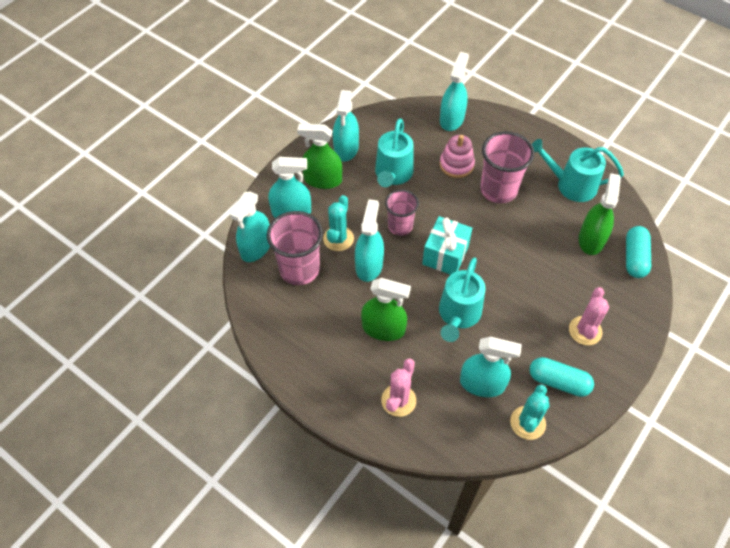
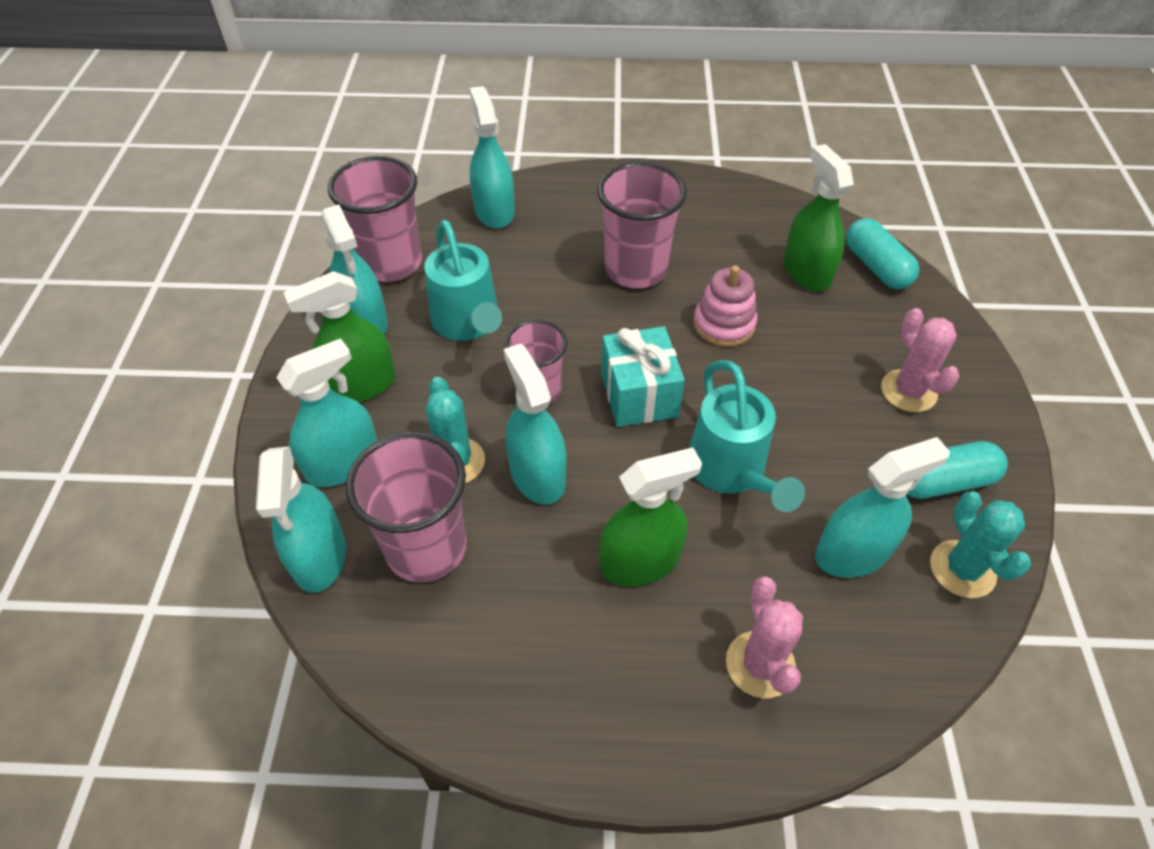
camera: 35 degrees left, 5 degrees down
(379, 123) = (391, 263): none -> pink cup
(456, 165) = (550, 265): pink stacking toy -> pink stacking toy (724, 324)
(570, 185) = (720, 219): turquoise watering can -> none

